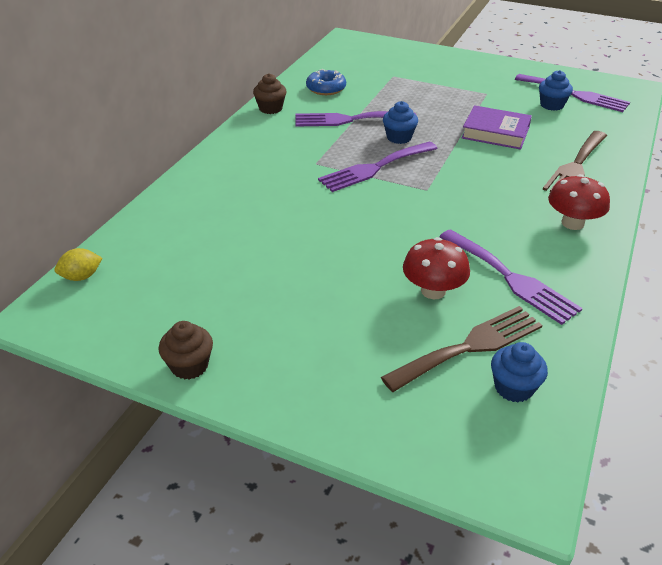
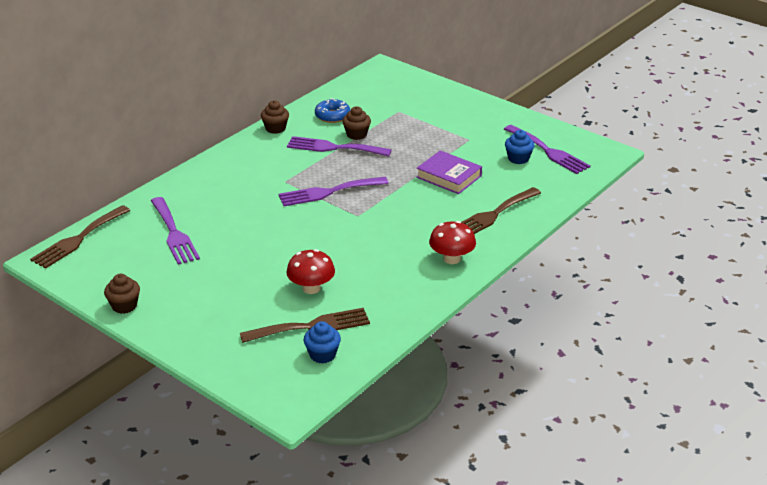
camera: 15 degrees right, 5 degrees down
(81, 277) = (78, 239): yellow lemon -> brown fork
(365, 103) = (356, 134): none -> brown cupcake
(399, 137) = (365, 169): blue cupcake -> none
(511, 278) = (373, 289): purple fork -> purple fork (174, 233)

